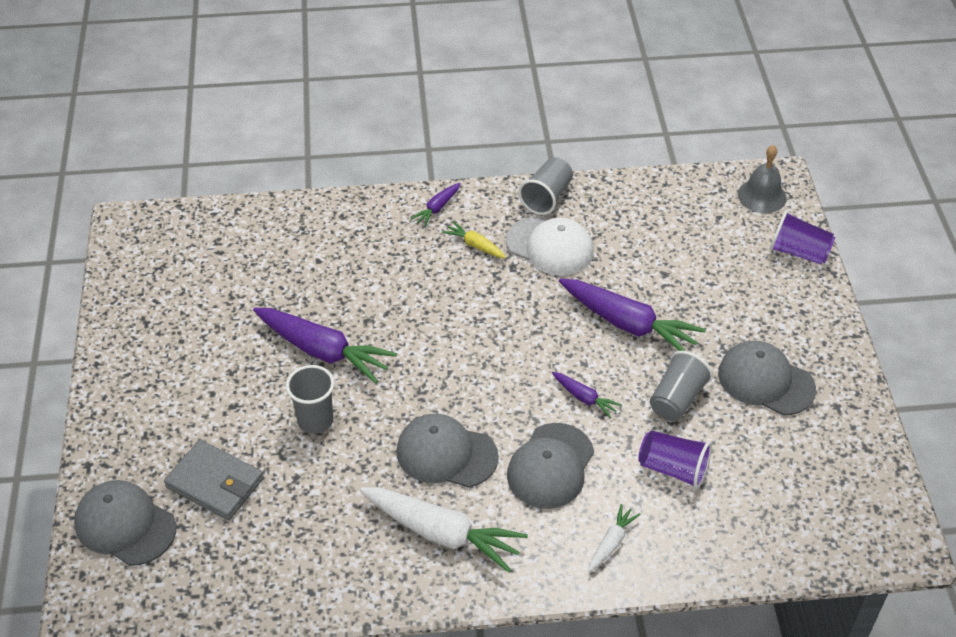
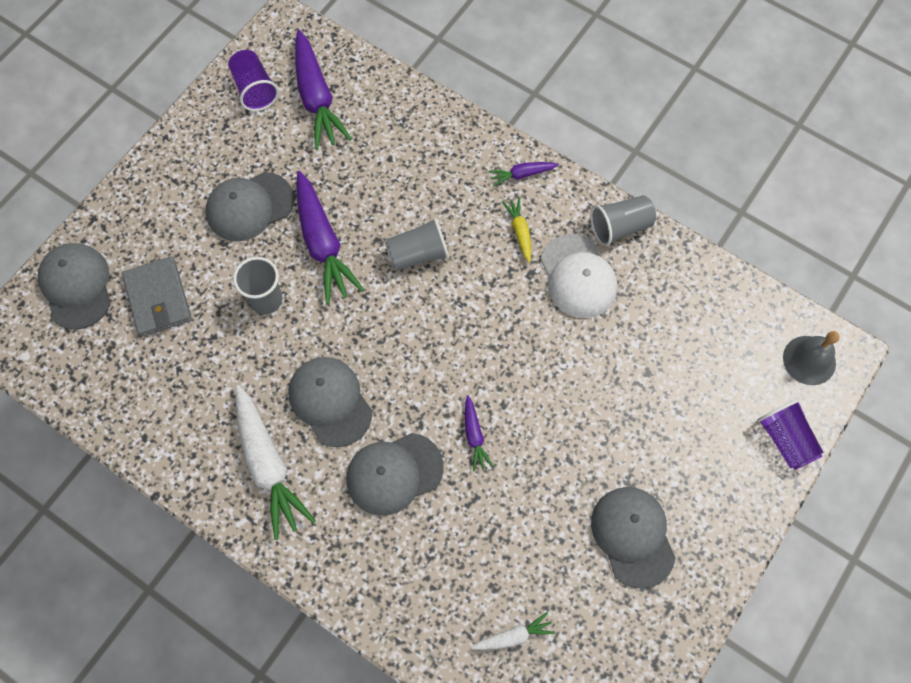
camera: 40 degrees right, 20 degrees up
(230, 365) = (249, 206): none -> grey cap
(611, 542) = (377, 574): white carrot -> white carrot (513, 636)
(628, 324) = (572, 397): purple carrot -> purple carrot (316, 98)
(673, 469) = (482, 552): purple cup -> purple cup (254, 89)
(677, 399) = (545, 494): grey cup -> grey cup (418, 254)

